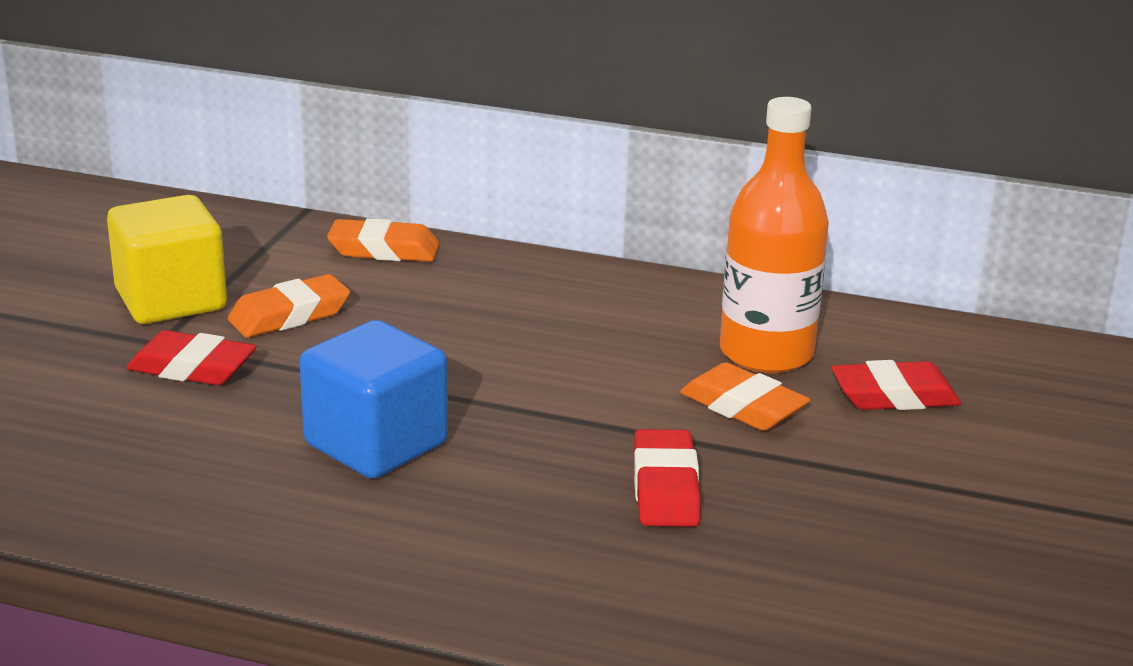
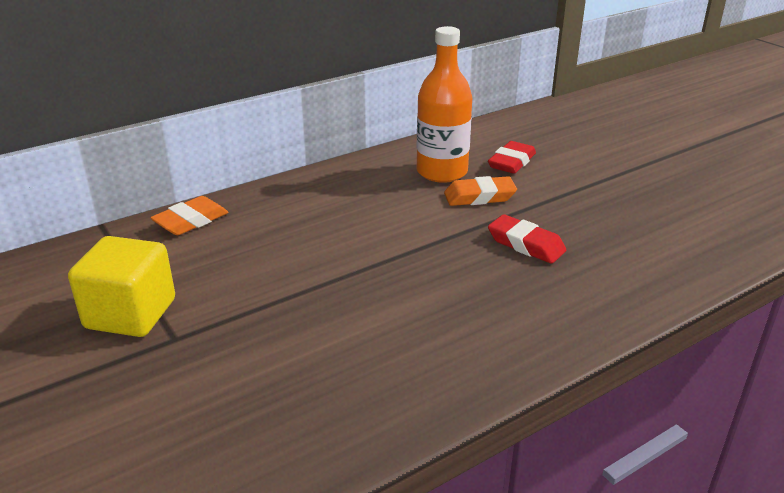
camera: 50 degrees left, 5 degrees up
(192, 368) = (225, 338): red eraser -> none
(289, 315) = (215, 279): orange eraser -> none
(376, 444) = (392, 307): blue cube -> none

